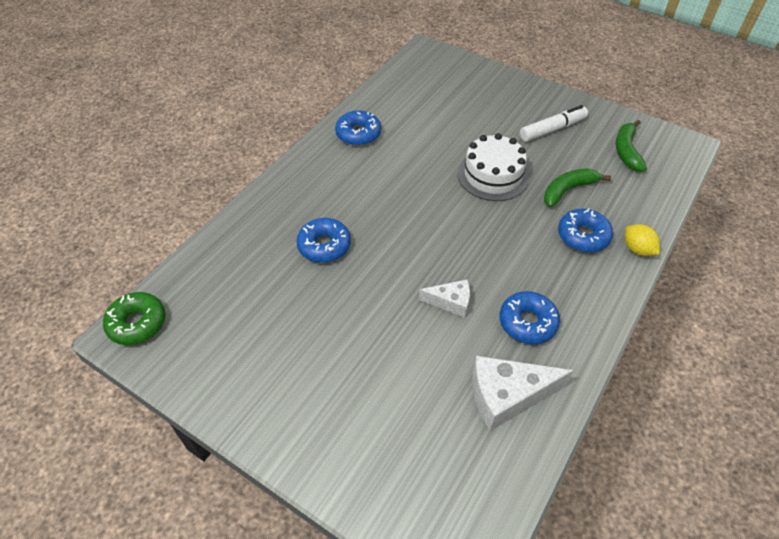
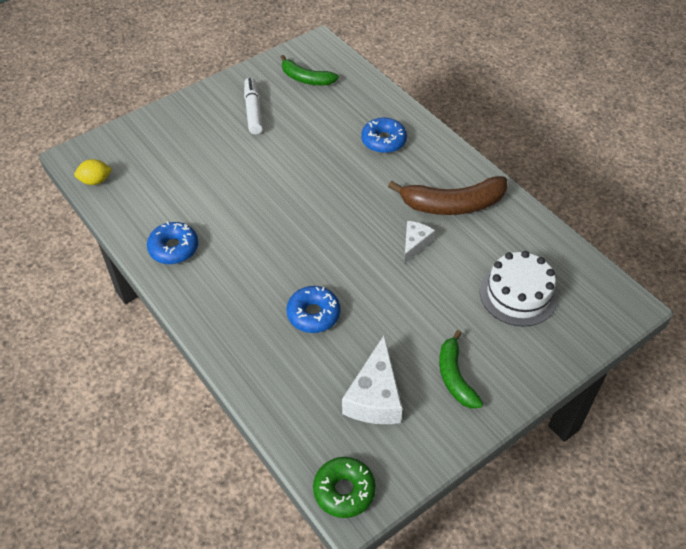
camera: 70 degrees left, 0 degrees up
(493, 175) = (288, 169): white cake -> white cake (518, 294)
(507, 396) = (511, 239): white cheese -> white cheese (375, 396)
(527, 322) = (452, 204): blue donut -> brown banana
(568, 190) = (330, 130): green banana -> green banana (455, 377)
(637, 249) = (410, 117): yellow lemon -> yellow lemon (95, 181)

